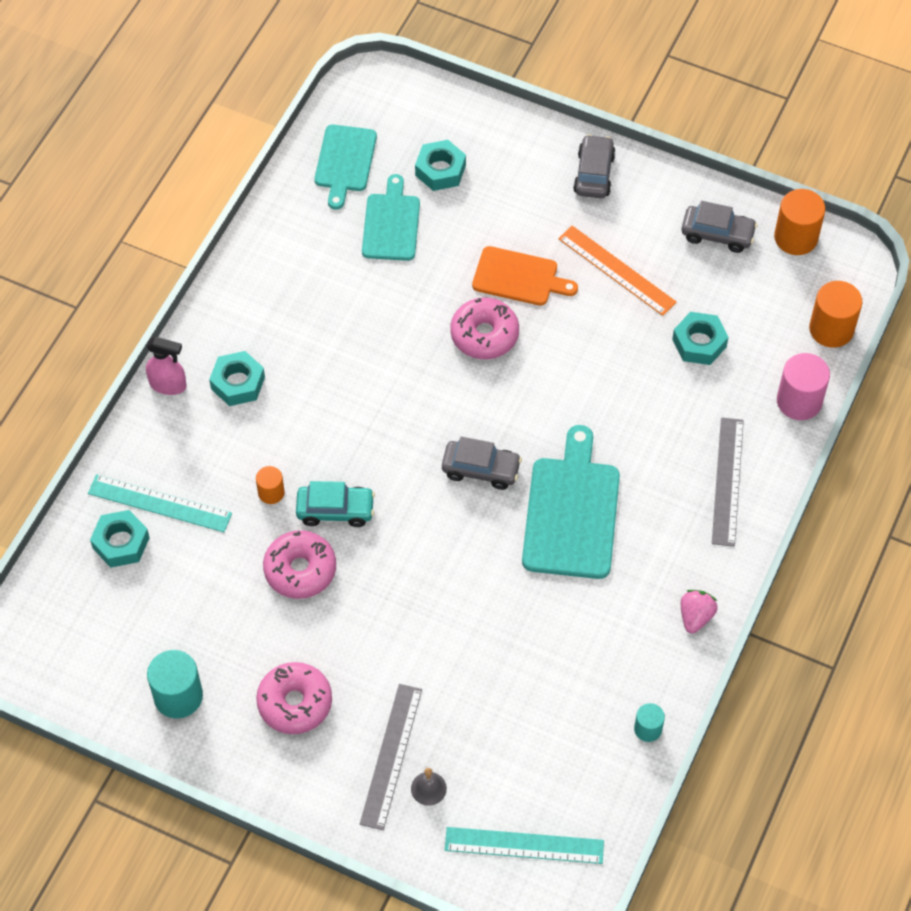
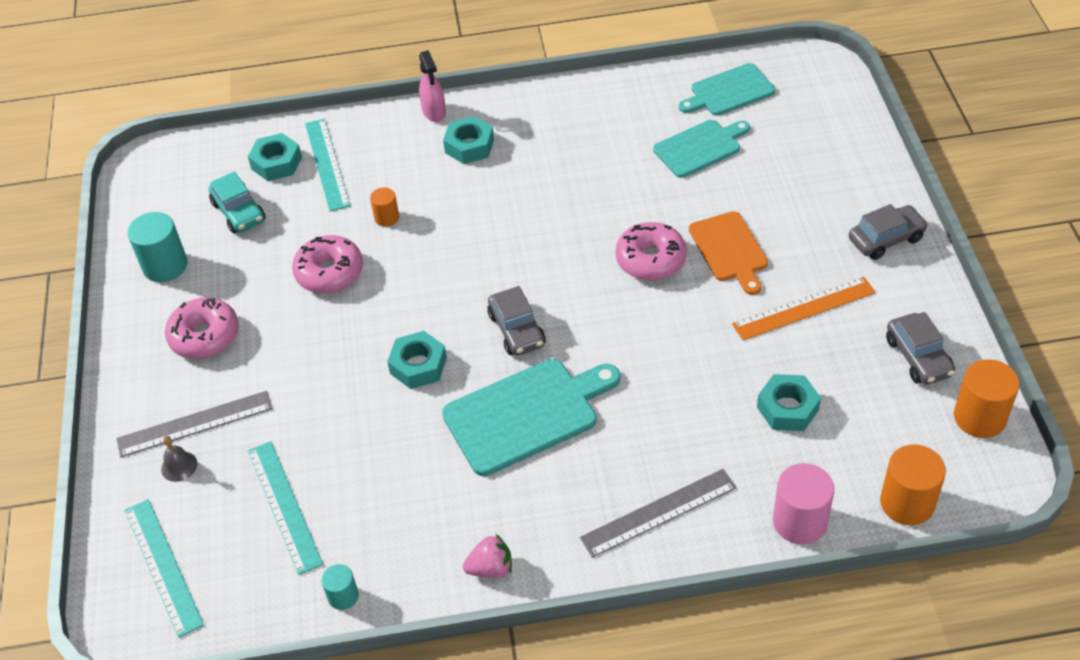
camera: 60 degrees right, 10 degrees down
(335, 510) = (401, 263): turquoise car -> turquoise car (239, 212)
(440, 170) = (782, 147): turquoise nut -> turquoise nut (418, 365)
(530, 728) = (284, 506): none -> turquoise ruler
(617, 270) = (804, 308): orange ruler -> orange ruler turned 60 degrees clockwise

